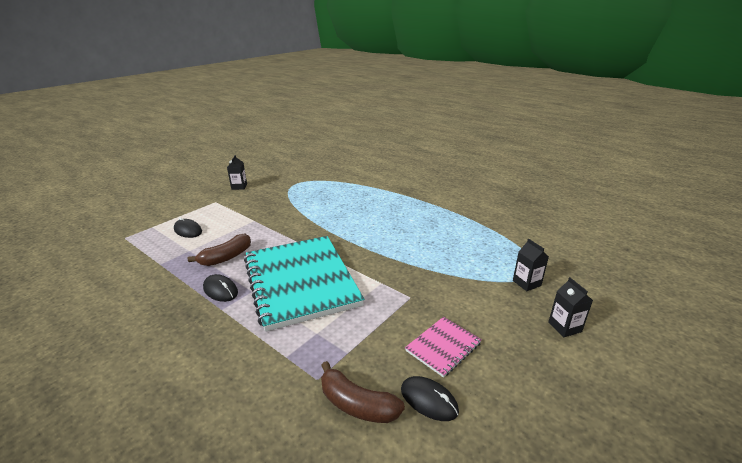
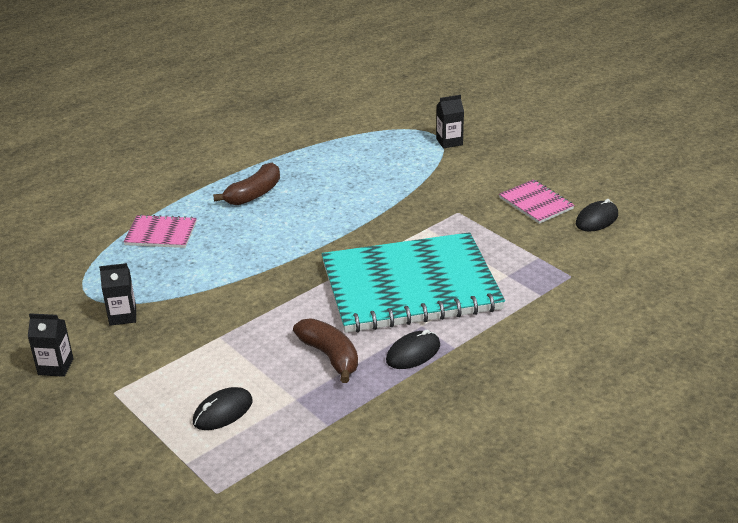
camera: 80 degrees left, 5 degrees up
(352, 191) = (161, 233): none -> pink notebook
(357, 404) = (600, 255): brown banana -> brown banana (254, 194)
(564, 327) = (517, 139): black carton -> black carton (123, 316)

